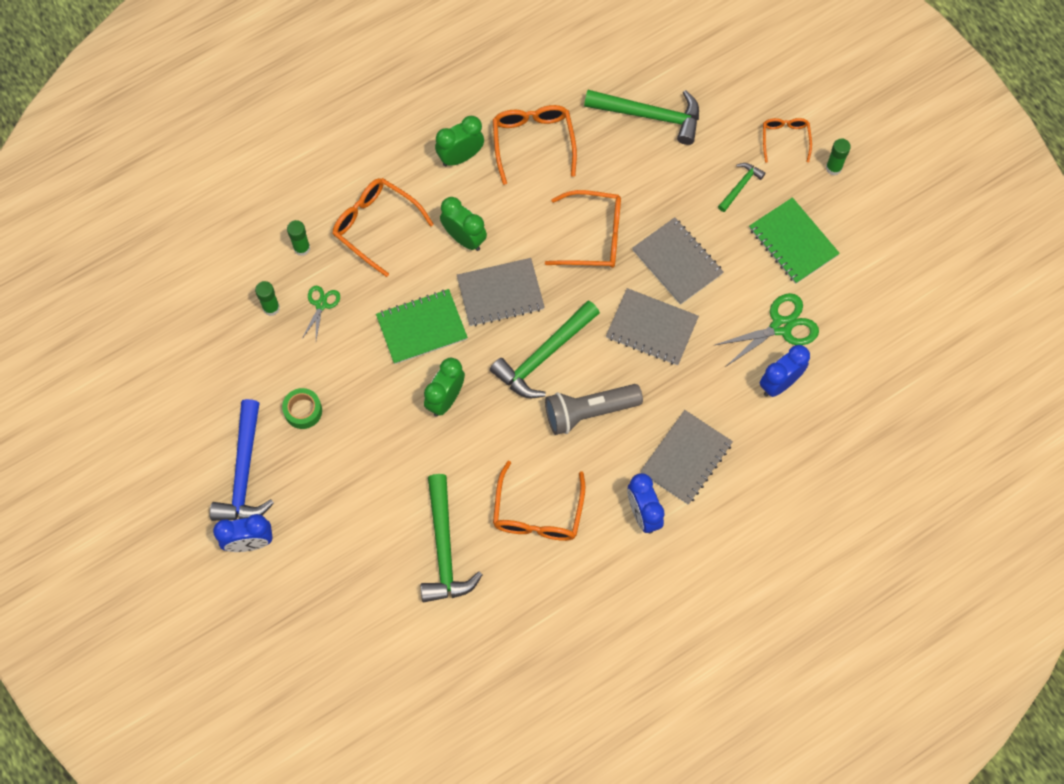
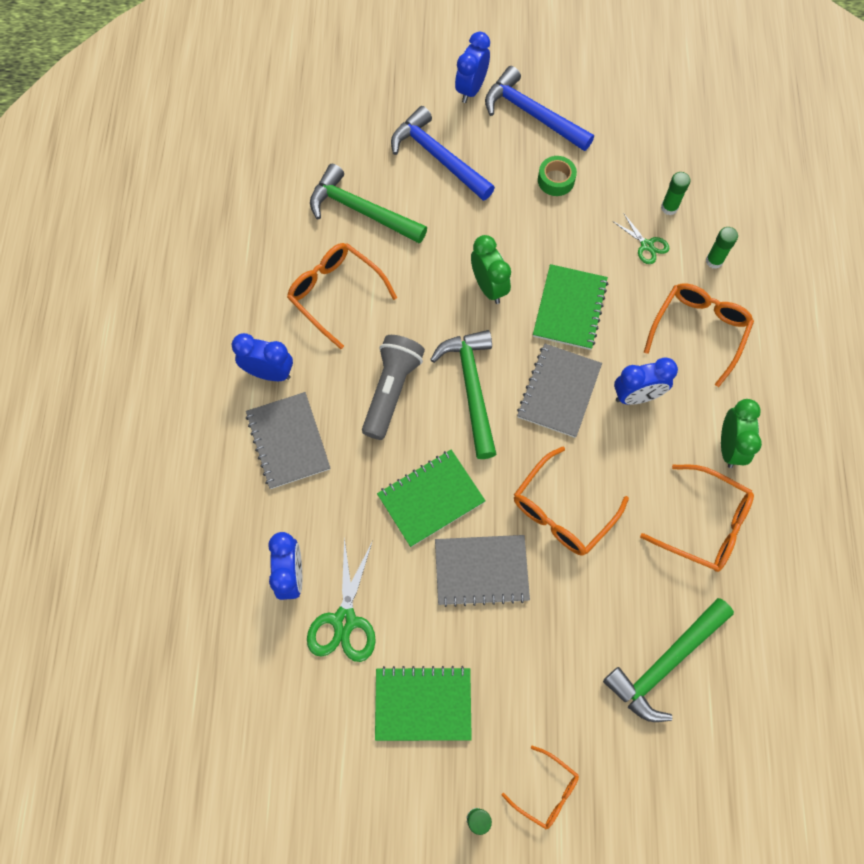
camera: 125 degrees right, 0 degrees up
(344, 522) = (438, 157): none -> blue hammer
(375, 226) = (699, 331): orange glasses -> orange glasses turned 45 degrees counterclockwise
(464, 238) = (636, 396): green clock -> blue clock
(652, 328) = (431, 499): grey notebook -> green notebook
(740, 186) = (522, 697): green hammer -> none

